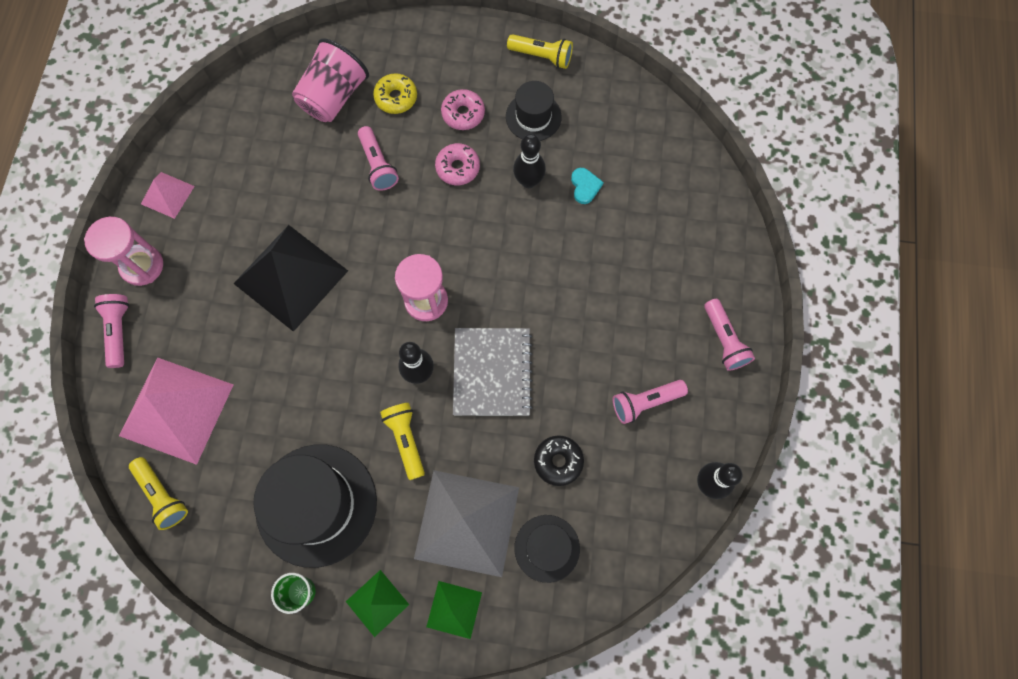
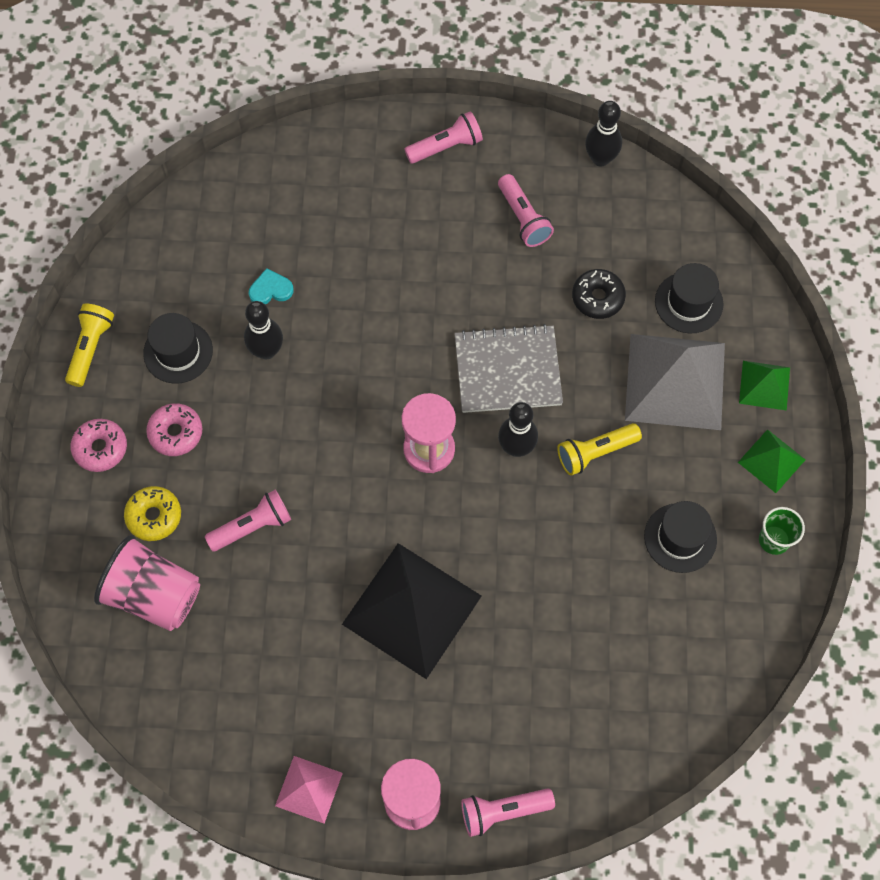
camera: 95 degrees left, 5 degrees down
(162, 495) = (696, 712): yellow flashlight -> none
(177, 409) = (593, 717): pink pyramid -> none
(316, 504) = (680, 538): black hat -> black hat, size x0.53
(458, 168) = (252, 432): pink donut -> pink donut (100, 448)

